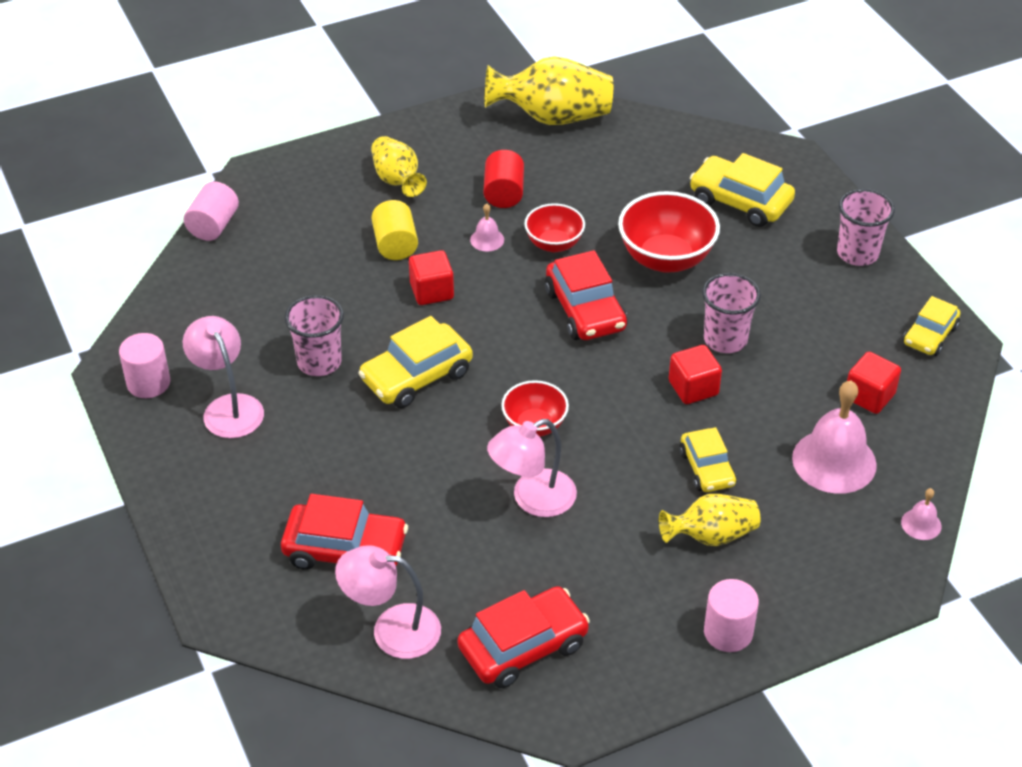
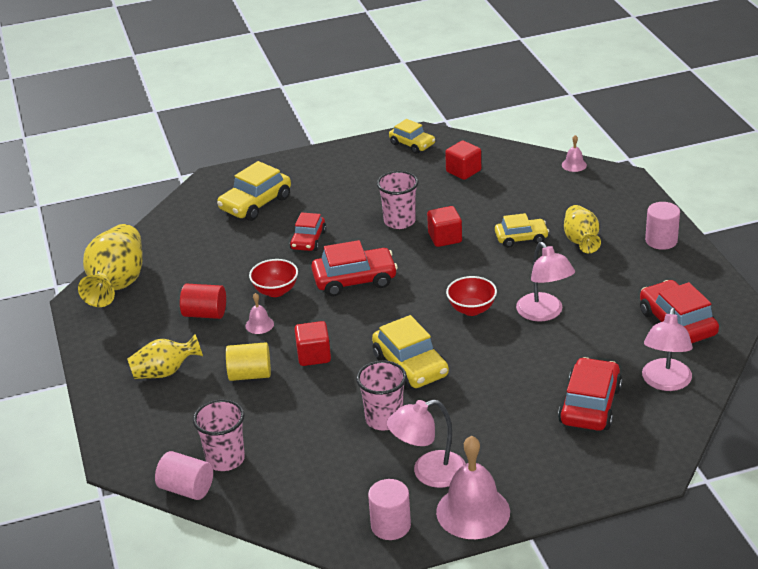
camera: 80 degrees left, 10 degrees down
(666, 259) = (308, 240): red bowl -> red car
(834, 461) = (519, 189): pink bell -> pink bell (473, 511)
(857, 253) = (326, 162): pink cup -> pink cup (225, 459)

